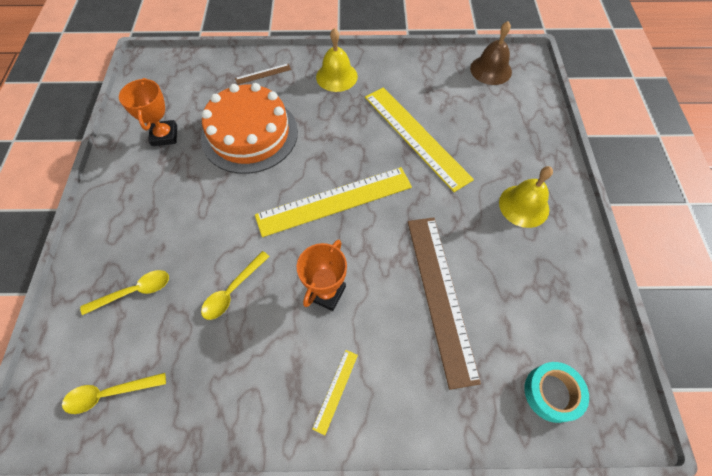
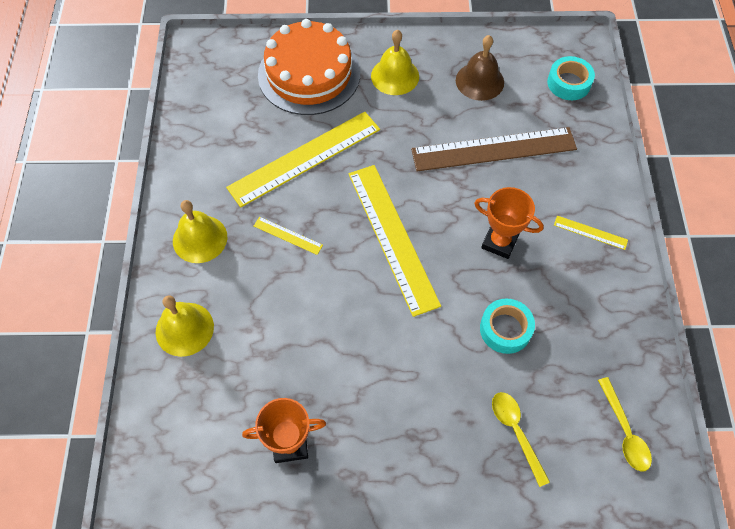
camera: 90 degrees left, 0 degrees up
(232, 290) = (505, 329): yellow spoon -> turquoise tape
(250, 134) = (292, 335): orange cake -> orange cake (309, 74)
(263, 74) = (184, 329): brown ruler -> yellow bell
(338, 128) = (288, 235): none -> yellow ruler
(490, 70) = (207, 80): brown bell -> brown bell (479, 81)

